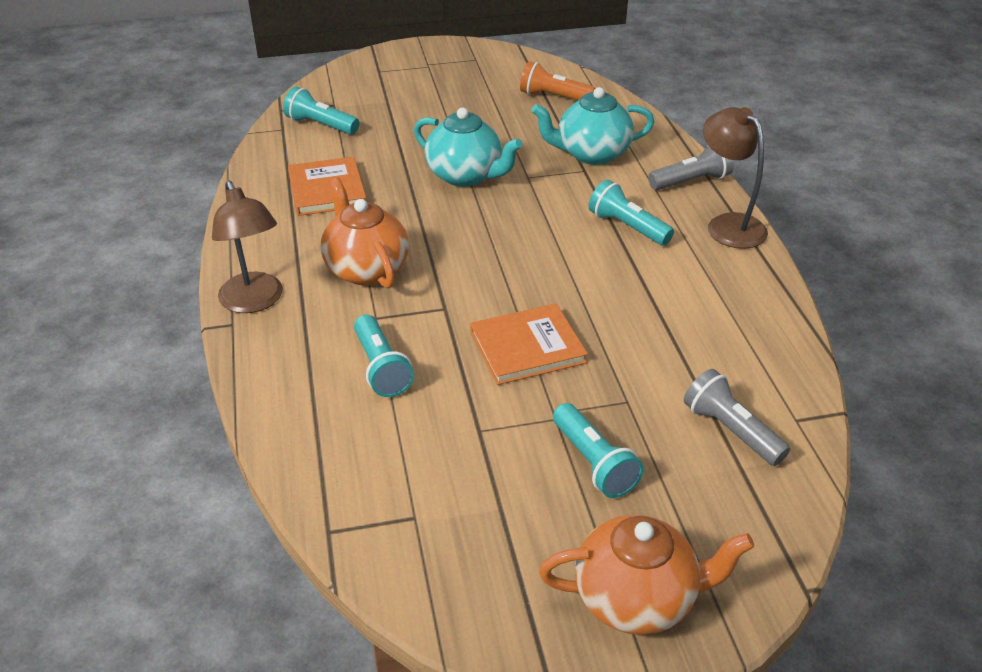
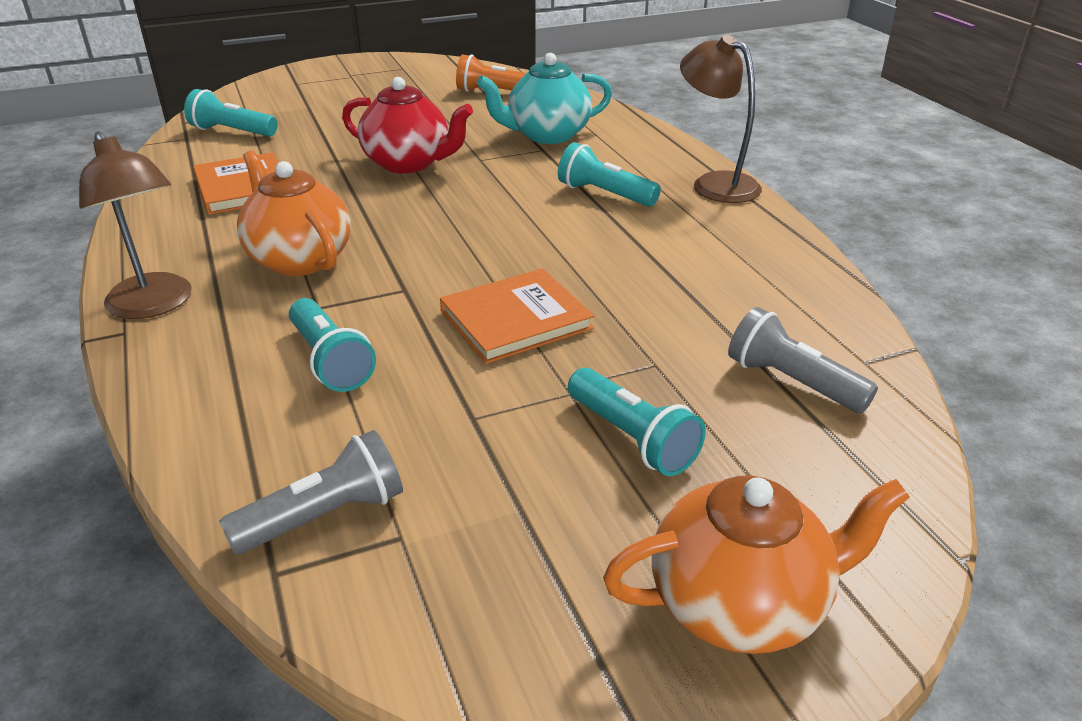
camera: 10 degrees left, 5 degrees down
(466, 176) = (408, 163): turquoise teapot -> red teapot
(691, 181) = (662, 150): grey flashlight -> grey flashlight (325, 516)

